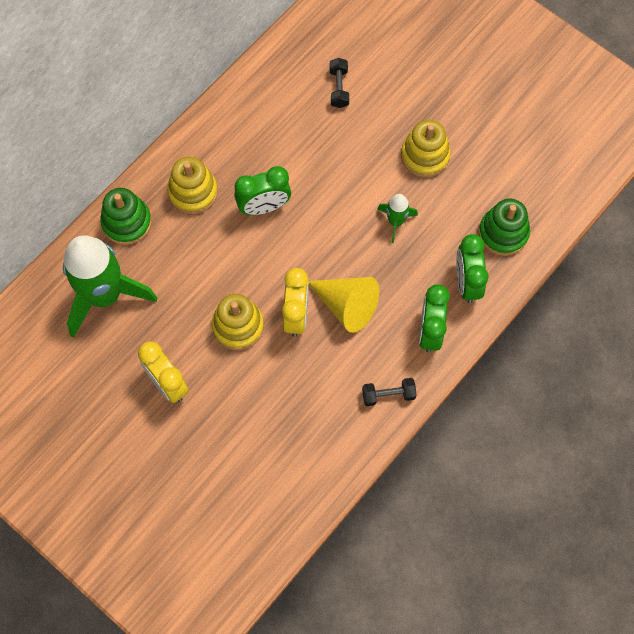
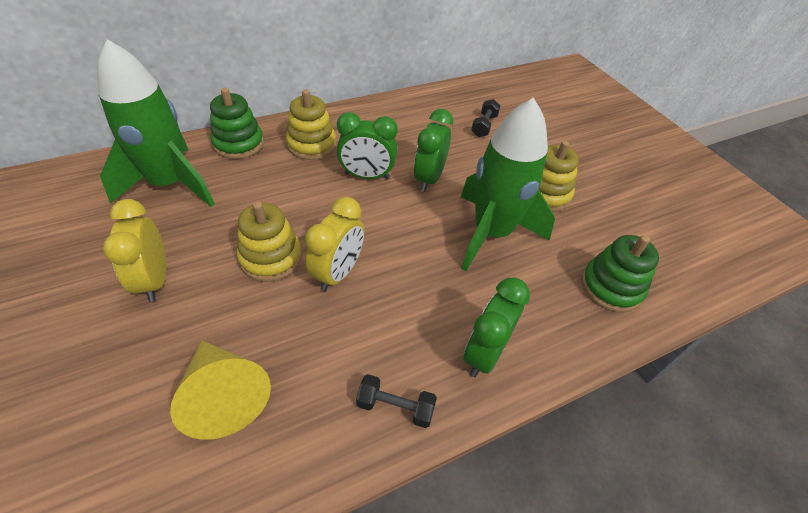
camera: 20 degrees right, 20 degrees down
(346, 305) = (399, 286): yellow cone -> yellow cone (224, 395)
(395, 222) = (491, 233): green rocket -> green rocket, size x2.22
(467, 283) = (551, 319): green clock -> green clock (429, 179)

